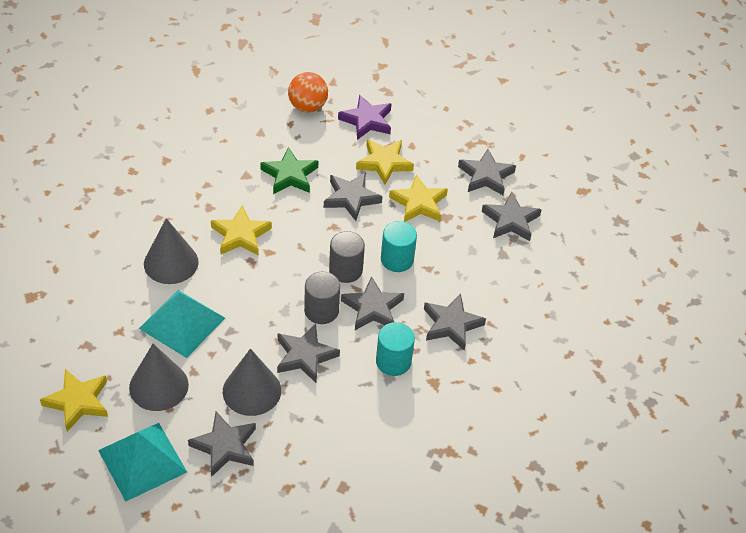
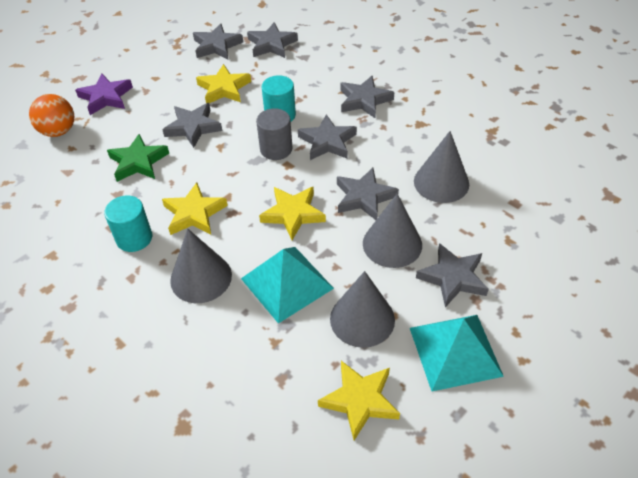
camera: 65 degrees left, 0 degrees up
(321, 311) = (316, 175): grey cylinder -> none
(349, 416) = (441, 182): none -> grey cone
(384, 163) = (164, 98): yellow star -> yellow star (293, 214)
(393, 361) = (391, 142): turquoise cylinder -> turquoise cylinder (134, 238)

